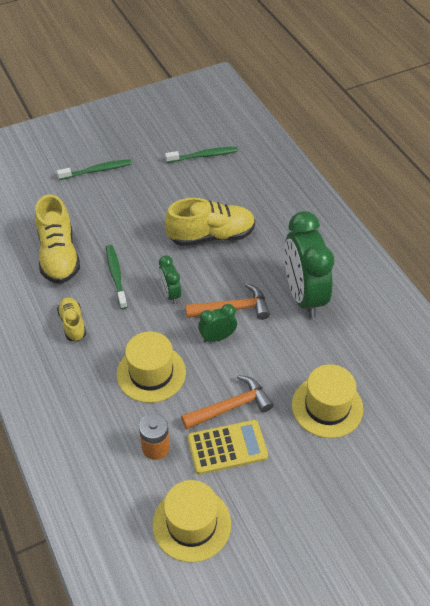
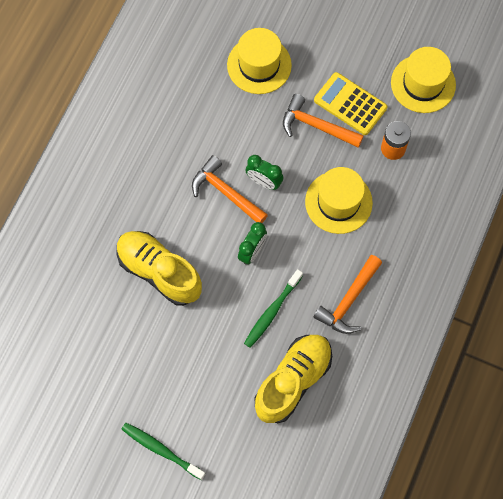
camera: 130 degrees left, 20 degrees up
(73, 324) = (349, 300): yellow shoe -> orange hammer
(203, 156) = (56, 365): green toothbrush -> none
(303, 296) = (166, 150): green clock -> none

